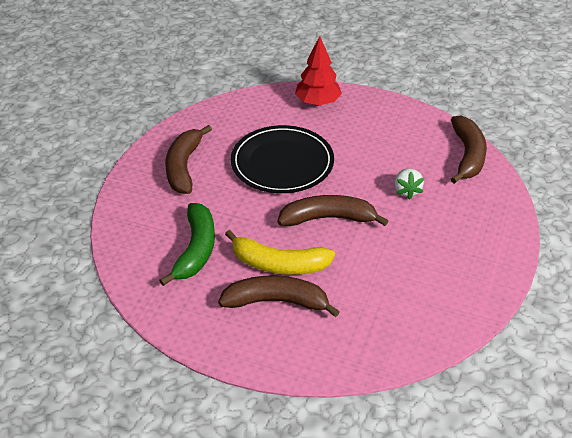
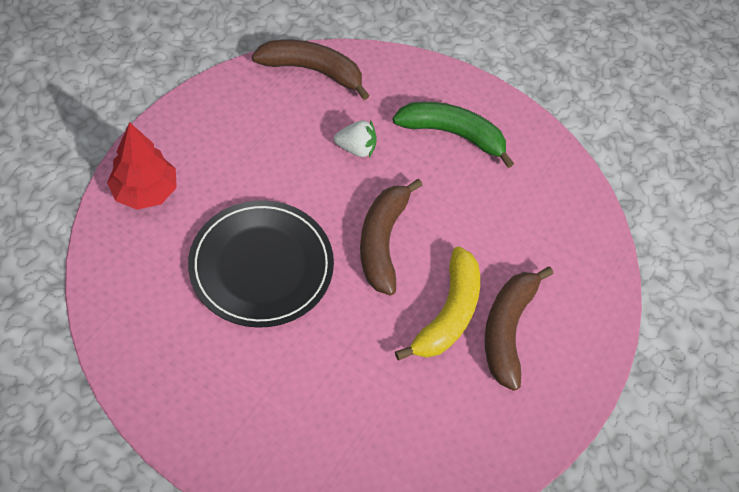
camera: 85 degrees left, 15 degrees up
(184, 167) = (229, 392): brown banana -> none
(196, 250) = (402, 404): green banana -> green banana (452, 134)

